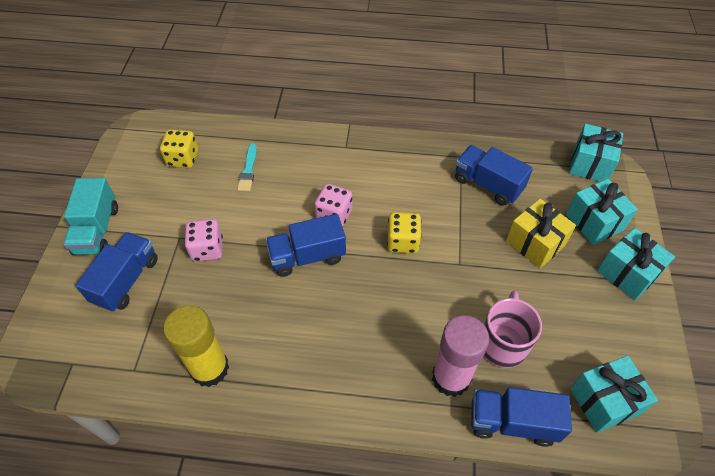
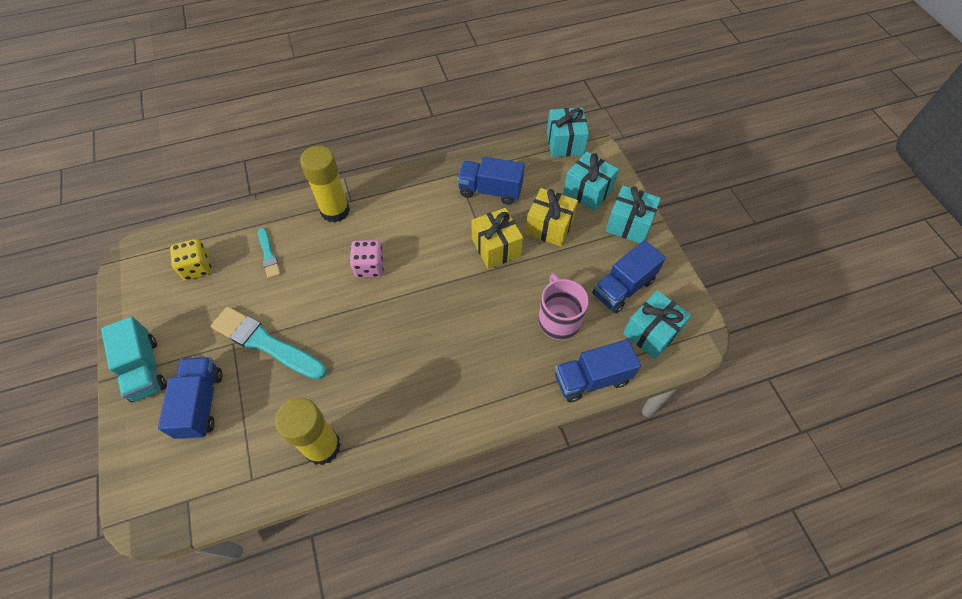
camera: 25 degrees left, 5 degrees up
(207, 249) = (266, 343): pink dice -> turquoise brush
(307, 256) = (363, 313): blue truck -> blue truck (623, 287)
(327, 151) = (335, 211): none -> yellow glue stick
(403, 242) = (441, 267): yellow dice -> none
(451, 378) = (530, 365): pink glue stick -> none
(468, 243) = (496, 247): none -> yellow gift

